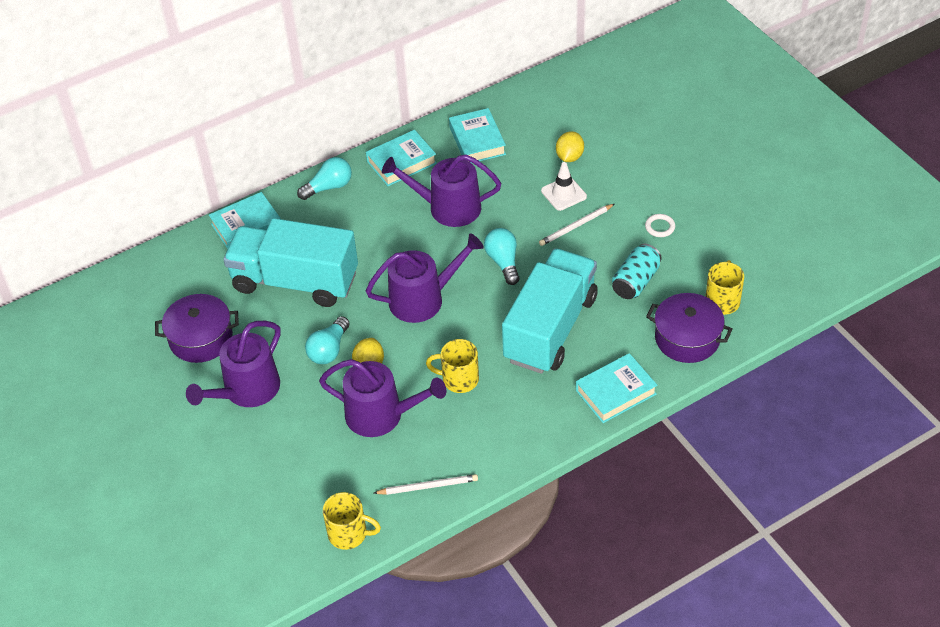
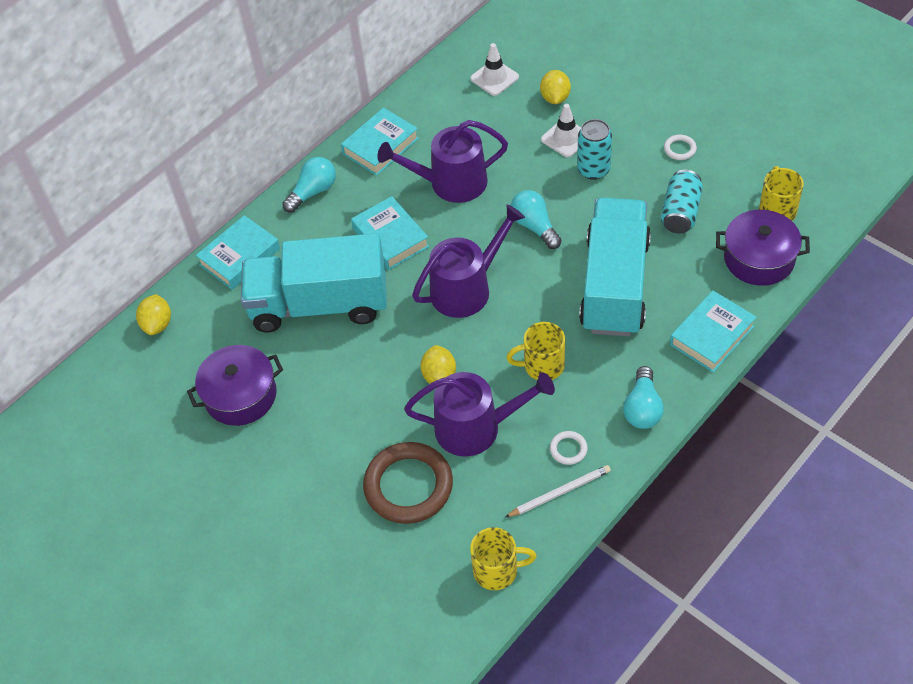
camera: 15 degrees left, 5 degrees up
(158, 264) = (157, 324): none -> yellow lemon
(247, 390) = (316, 440): purple watering can -> none
(306, 447) = (408, 486): none -> brown ring
(329, 350) = (388, 370): turquoise light bulb -> turquoise light bulb (642, 408)
(450, 453) = (568, 449): none -> white ring
(477, 141) = (451, 104): turquoise book -> turquoise book (390, 238)
(524, 127) = (494, 78): none -> white traffic cone
(576, 226) = (593, 169): white pencil -> turquoise can

